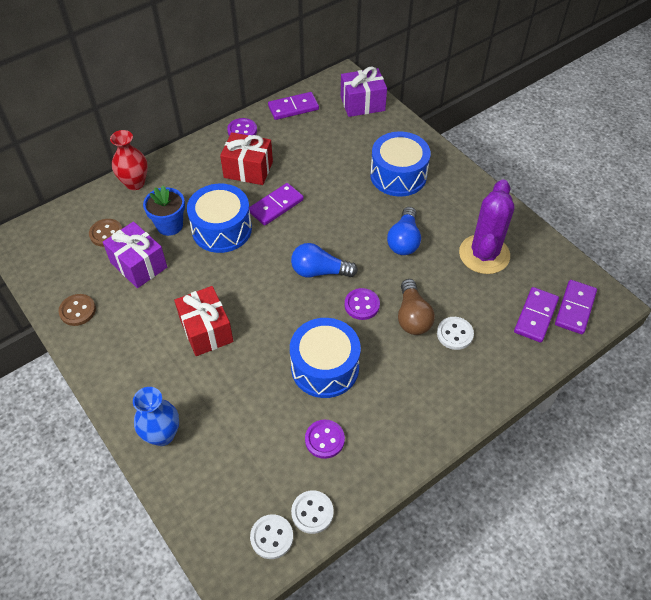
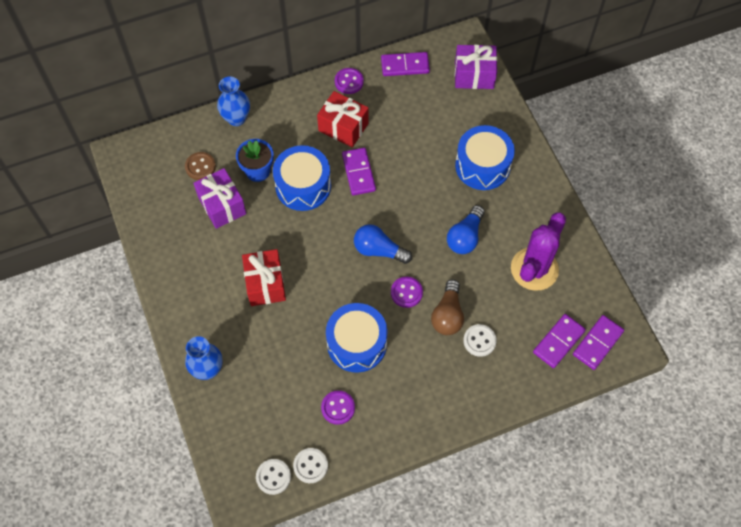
camera: 15 degrees right, 10 degrees up
(77, 311) = (161, 238): brown button -> none
(135, 183) = (236, 118): red vase -> blue vase
(276, 206) = (358, 173): purple domino -> purple domino turned 75 degrees counterclockwise

